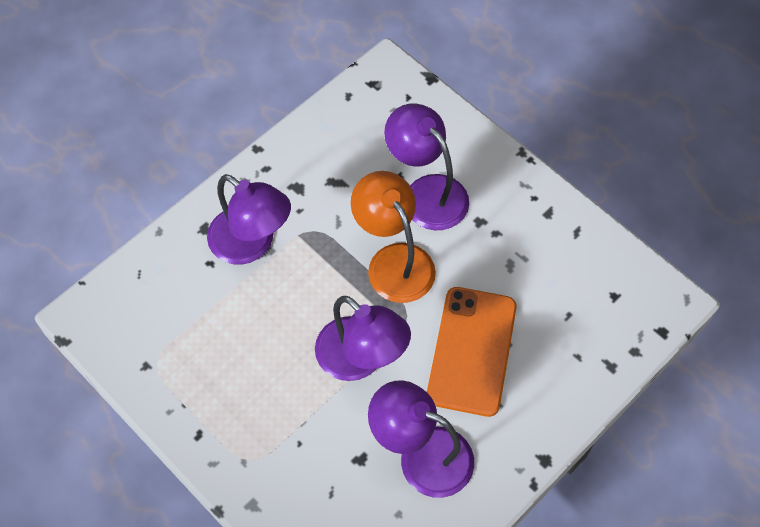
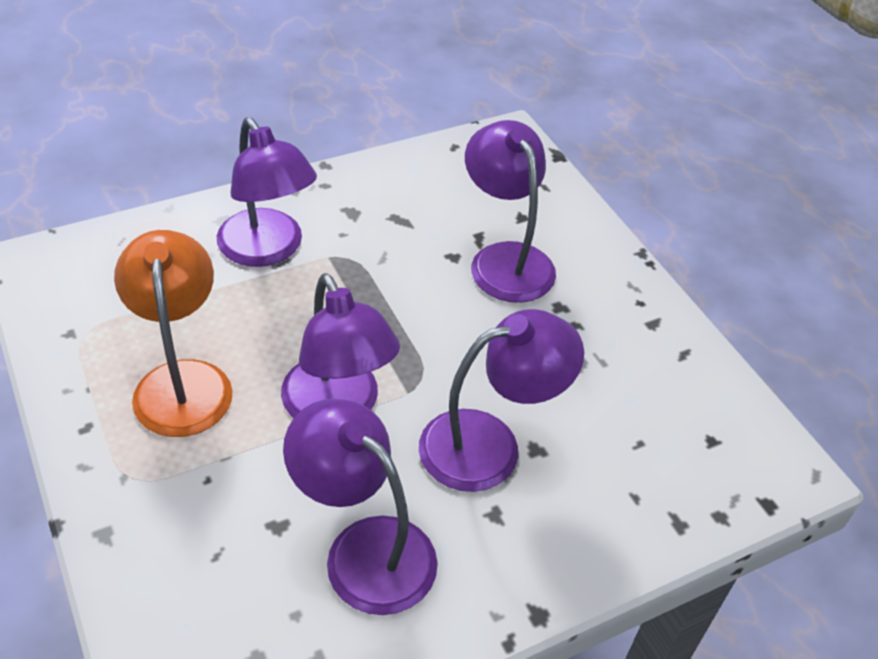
camera: 15 degrees right, 15 degrees down
(394, 261) = (432, 316): orange lamp -> orange lamp (182, 381)
(472, 351) = (489, 444): orange phone -> purple lamp

